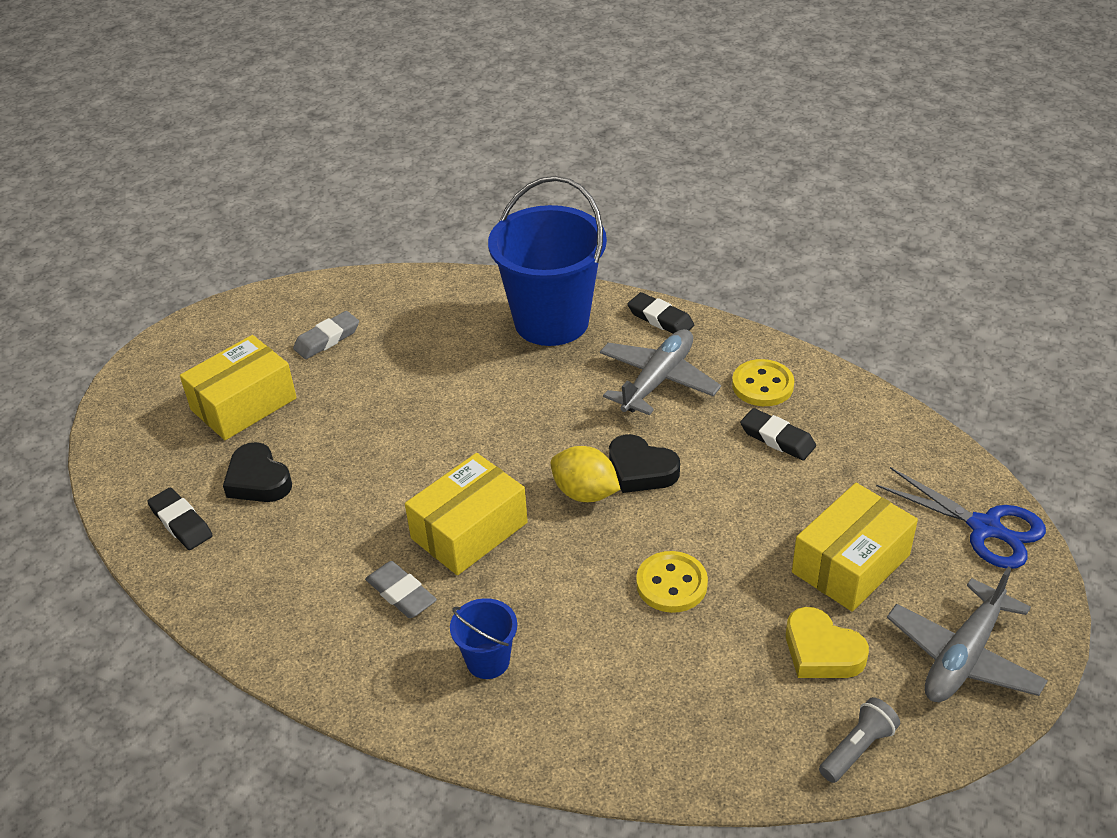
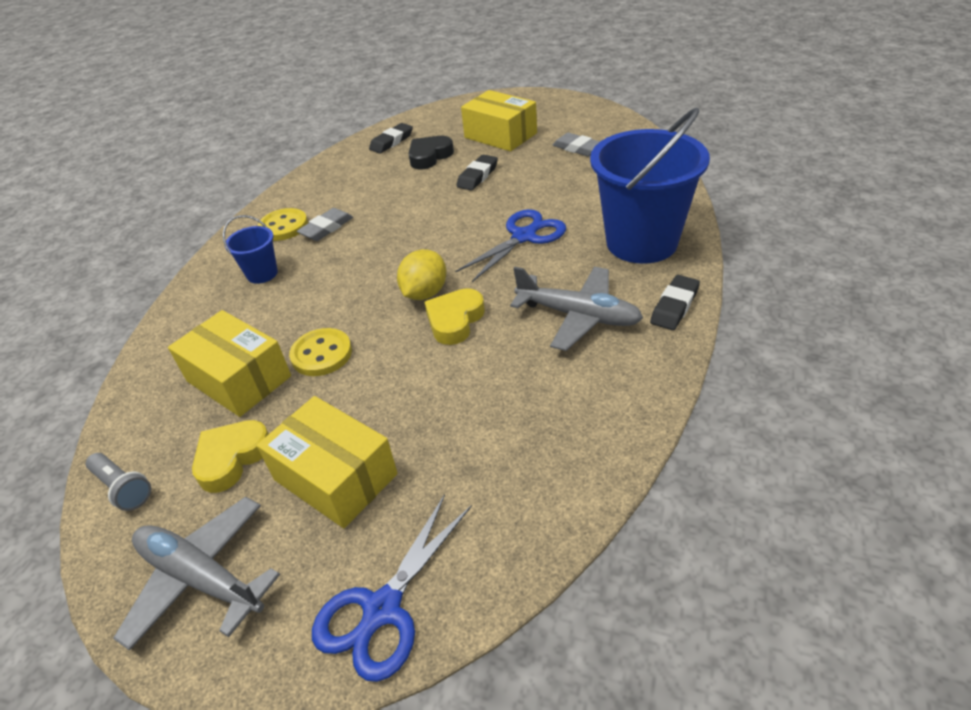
camera: 85 degrees right, 0 degrees up
(469, 530) = (384, 245): yellow box -> yellow box (239, 379)
(505, 404) = (524, 237): none -> blue scissors
(641, 470) = (455, 320): black heart -> yellow heart
(762, 385) = (592, 391): yellow button -> yellow button (284, 226)
(777, 438) = (510, 408): black eraser -> black eraser (477, 176)

